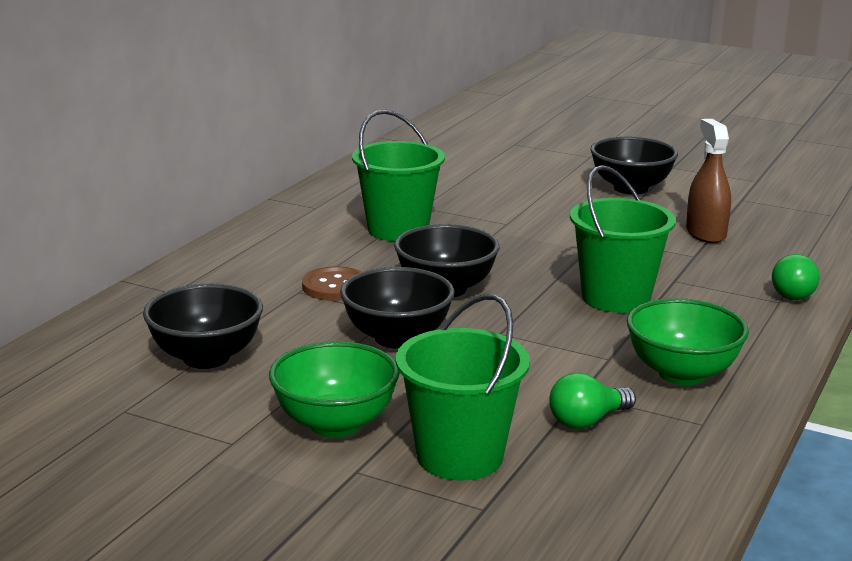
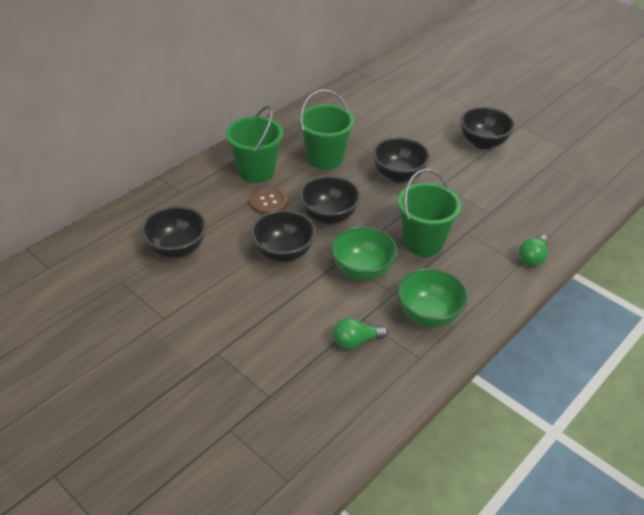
camera: 15 degrees right, 20 degrees up
(335, 424) = (221, 315): green bowl -> green bowl (362, 270)
(460, 456) = (274, 354): green bucket -> green bucket (256, 171)
(527, 234) = (398, 175): none -> black bowl
(705, 233) = (508, 193): brown spray bottle -> none

